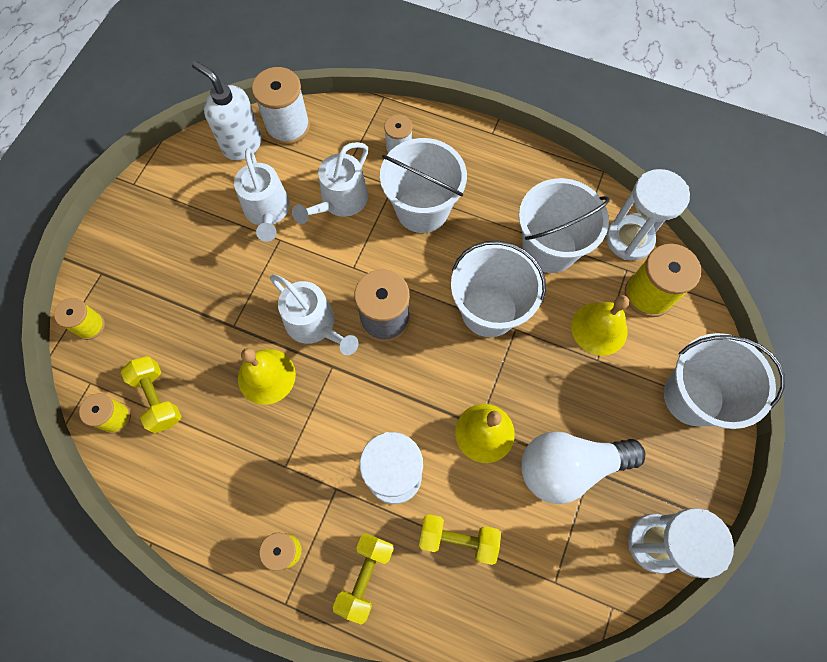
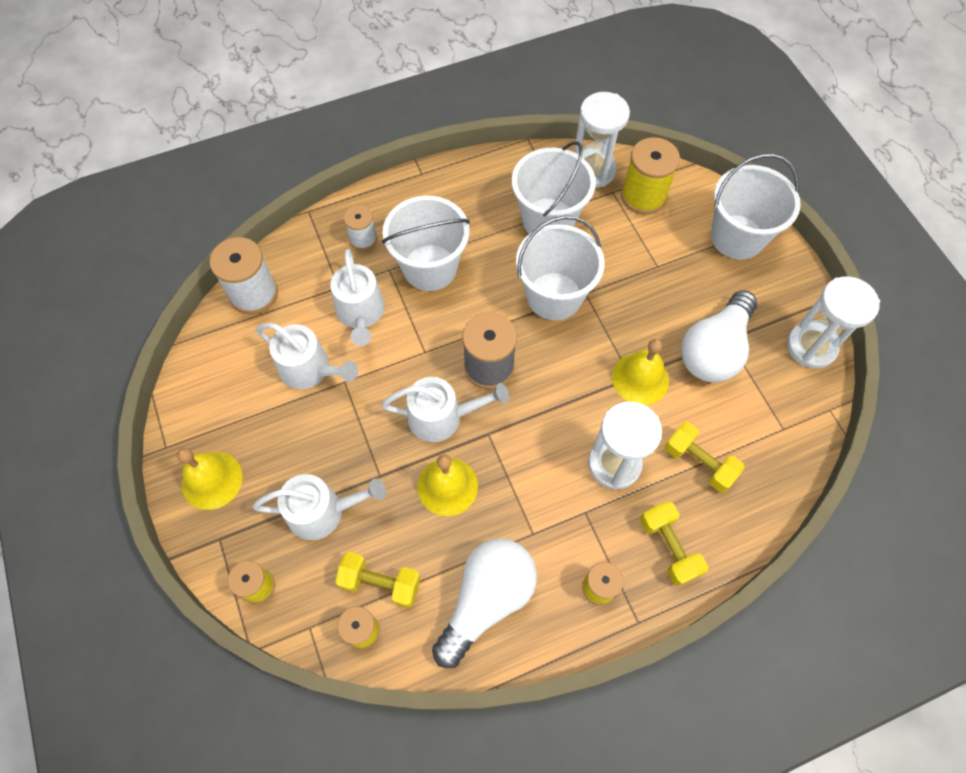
camera: 45 degrees left, 5 degrees down
(174, 315) = (323, 512): none -> white watering can
(206, 479) = (486, 600): none -> white light bulb
(242, 144) = (229, 338): white soap dispenser -> none
(458, 539) = (699, 462): yellow dumbbell -> yellow dumbbell turned 75 degrees clockwise
(599, 328) = (637, 245): yellow bell -> yellow bell (212, 480)

